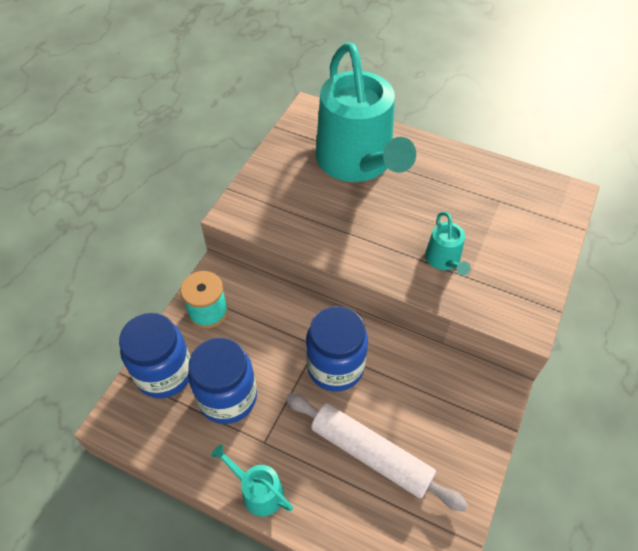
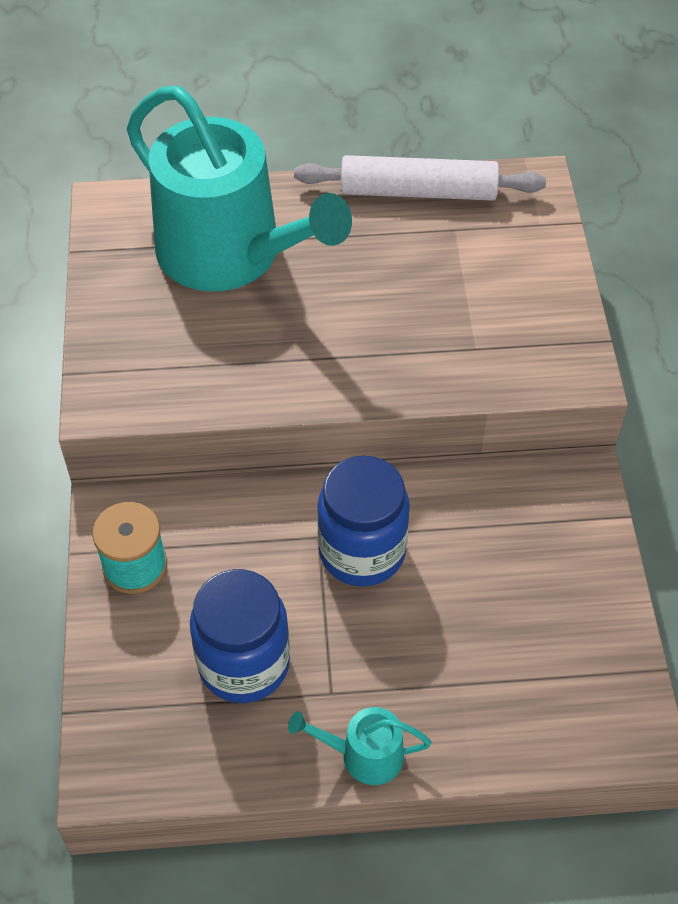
camera: 30 degrees left, 0 degrees up
(164, 373) = (131, 679): blue jar -> none
(371, 454) = (476, 635): white rolling pin -> white rolling pin (418, 192)
(444, 260) = (432, 339): turquoise watering can -> none

